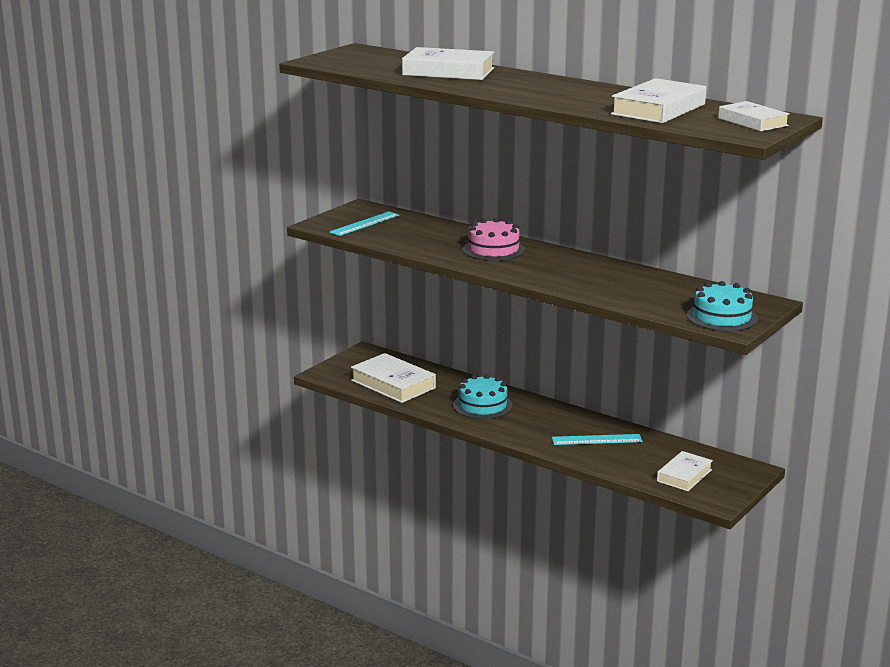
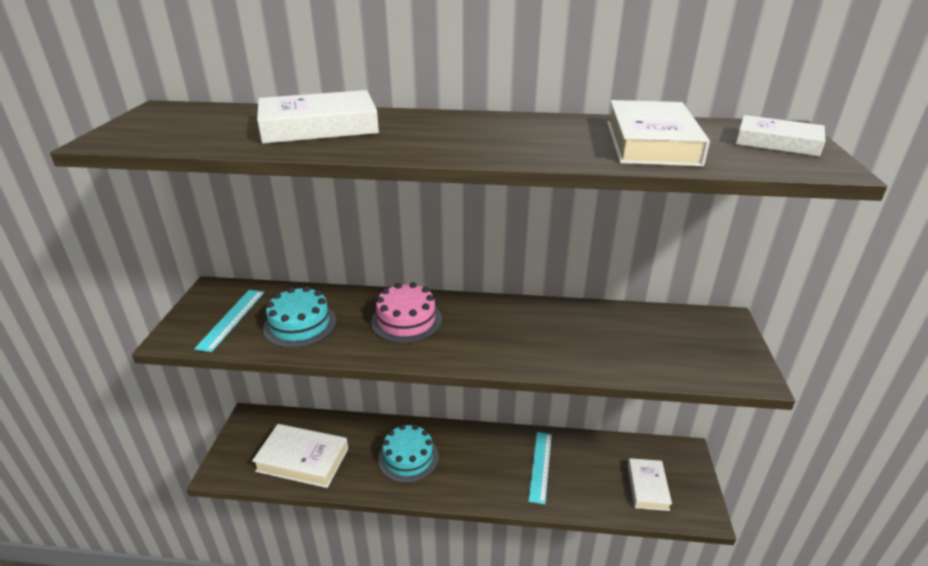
camera: 30 degrees left, 10 degrees up
(596, 439) = (540, 466): turquoise ruler -> turquoise ruler turned 45 degrees counterclockwise
(722, 317) = (722, 360): turquoise cake -> turquoise cake (300, 325)

